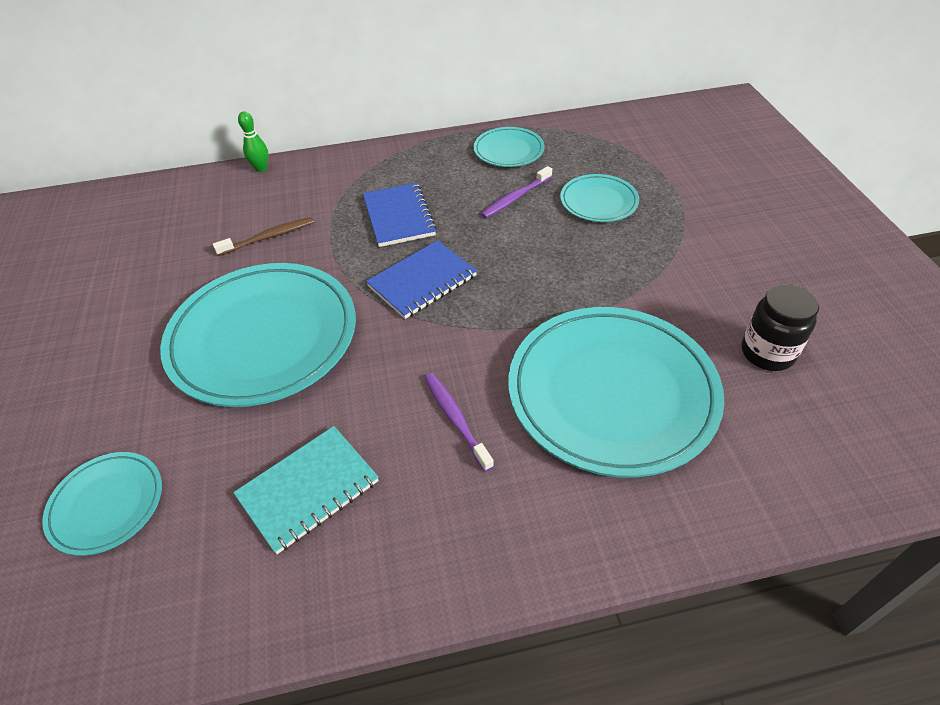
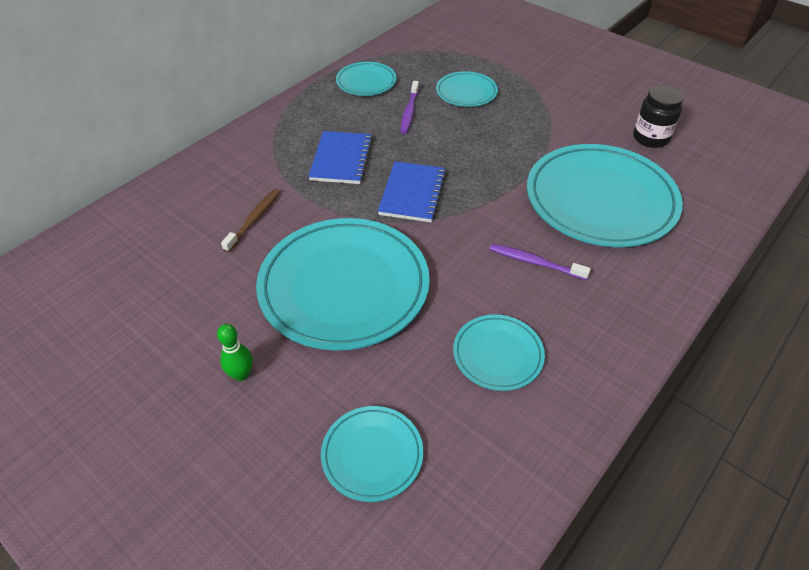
camera: 40 degrees left, 0 degrees up
(261, 168) = (176, 173): green bowling pin -> green bowling pin (241, 374)
(308, 489) = (498, 354): turquoise notebook -> turquoise plate
(399, 217) = (341, 159): blue notebook -> blue notebook turned 60 degrees clockwise

